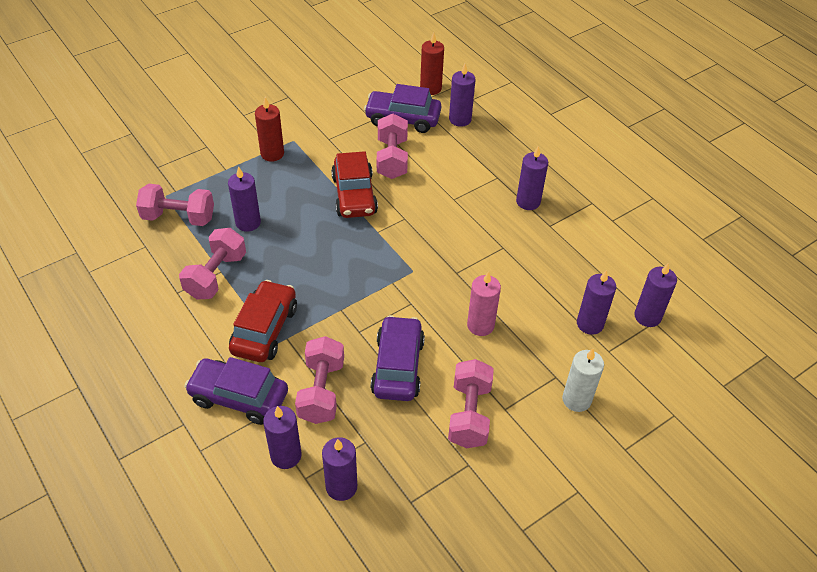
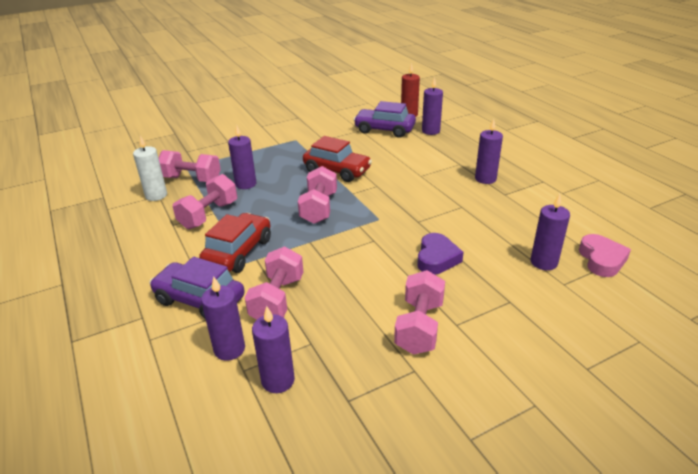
camera: 10 degrees right, 15 degrees down
(272, 154) = (277, 146): red candle -> none
(354, 195) = (337, 171): red car -> red car turned 60 degrees counterclockwise
(392, 158) = (372, 151): pink dumbbell -> pink dumbbell (319, 208)
(398, 366) = (354, 285): purple car -> none
(480, 325) = (436, 258): pink candle -> purple heart
(576, 400) = (531, 321): white candle -> white candle (156, 195)
(647, 316) = (601, 259): purple candle -> pink heart

